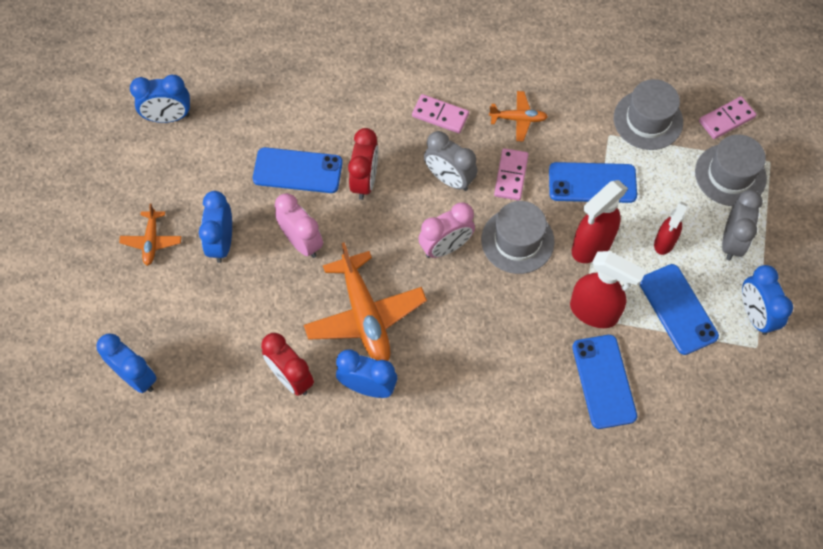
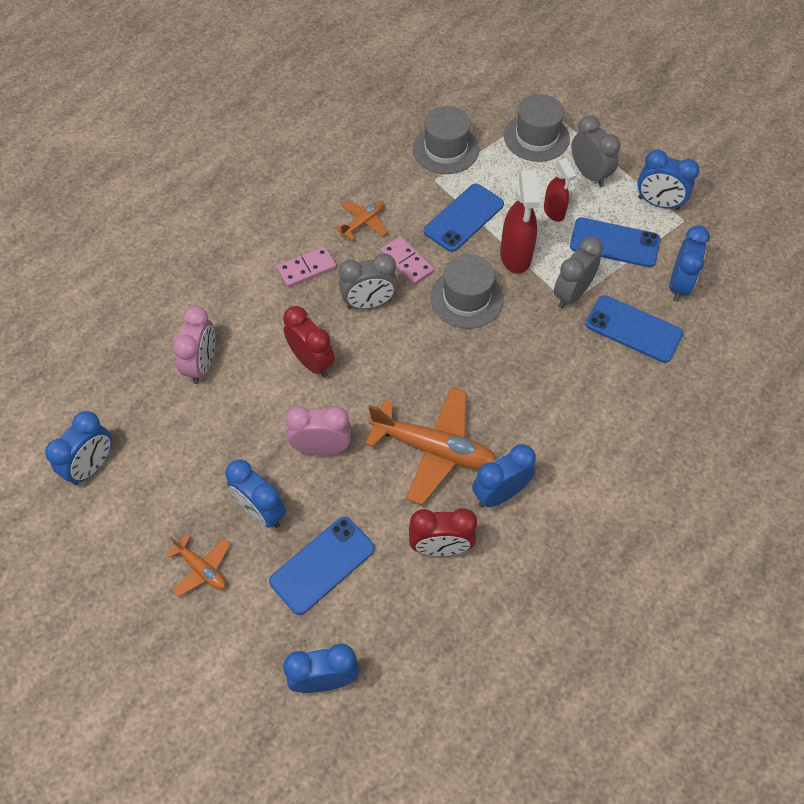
camera: 50 degrees left, 5 degrees down
(298, 170) = (251, 403): blue phone -> blue phone (322, 565)
(445, 247) = (426, 349): pink clock -> pink clock (202, 365)
(594, 312) = (571, 294): red spray bottle -> grey clock
(683, 387) = (679, 285): none -> blue clock
(726, 119) = (491, 107): pink domino -> none

